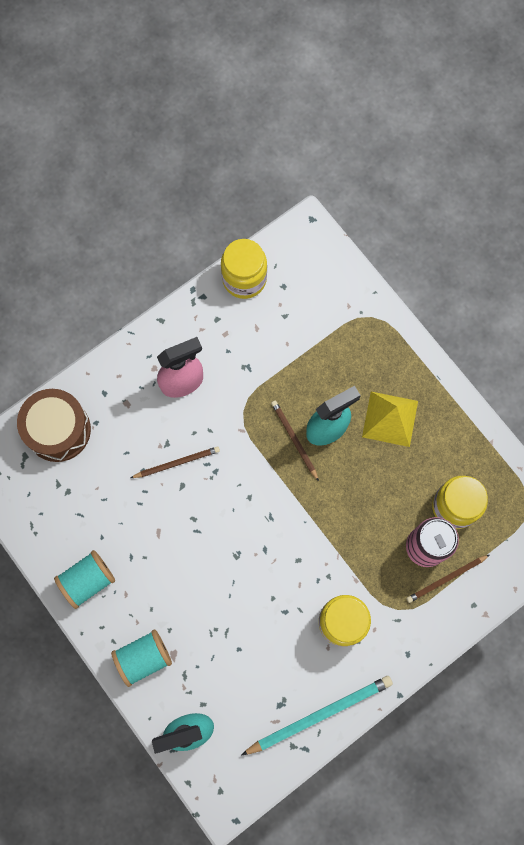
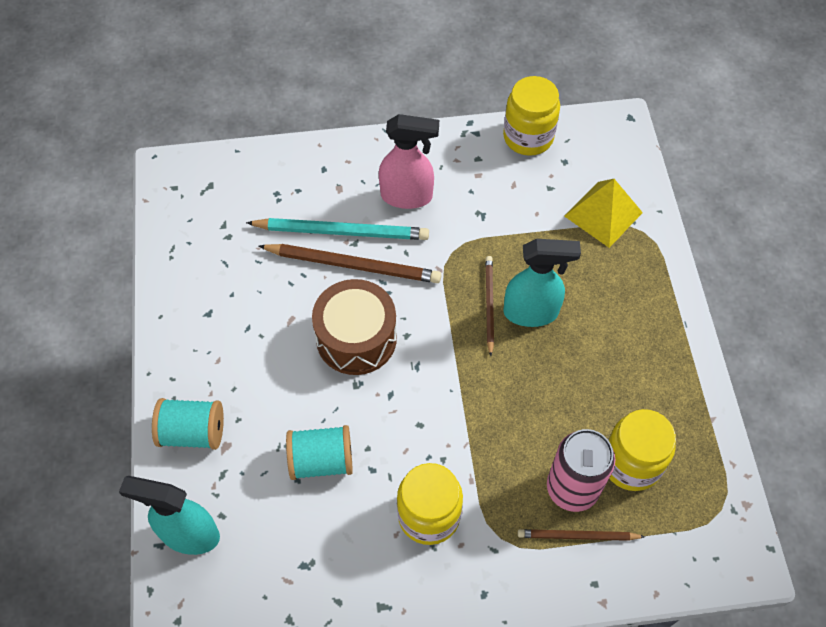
camera: 30 degrees right, 15 degrees down
(58, 430) = (257, 178): brown drum -> brown drum (356, 338)
(88, 580) = (190, 327): turquoise spool -> turquoise spool (321, 461)
(176, 463) = (352, 265): brown pencil -> brown pencil, size x1.69
(319, 715) = (341, 602): turquoise pencil -> turquoise pencil (341, 231)
(390, 419) = (607, 337): yellow pyramid -> yellow pyramid (603, 214)

